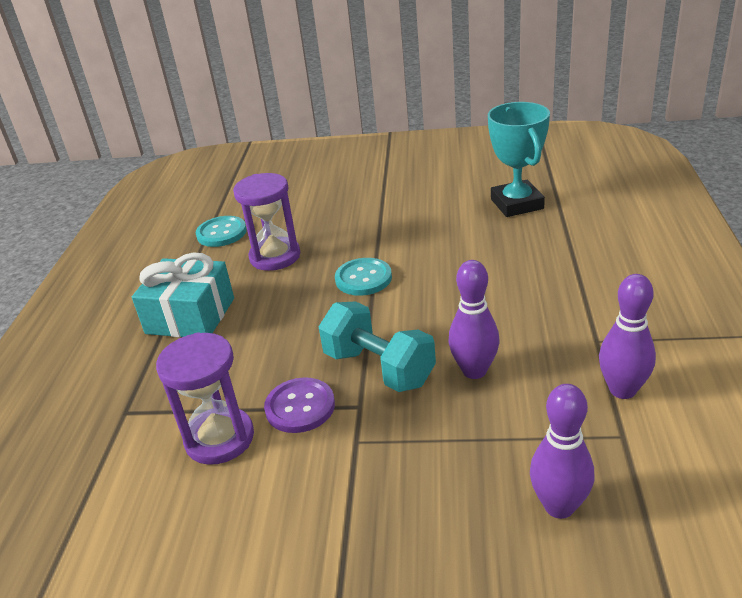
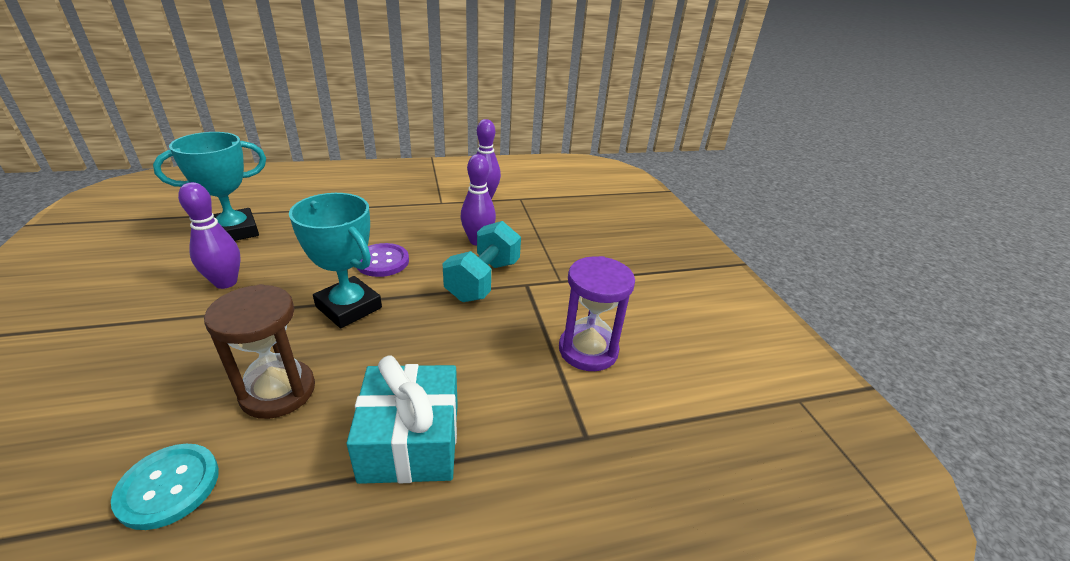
camera: 115 degrees left, 0 degrees up
(275, 256) = (278, 391): purple hourglass -> brown hourglass
(300, 407) = (537, 313): purple button -> purple button (382, 261)
(363, 278) = (349, 307): turquoise button -> turquoise trophy
(559, 506) = (574, 214): purple bowling pin -> purple bowling pin (226, 282)

